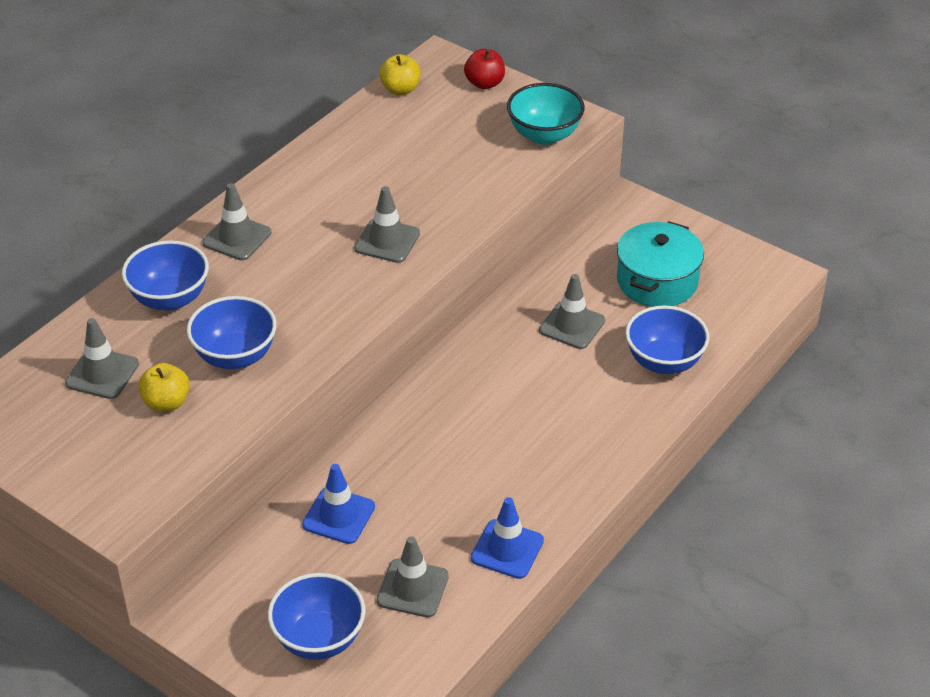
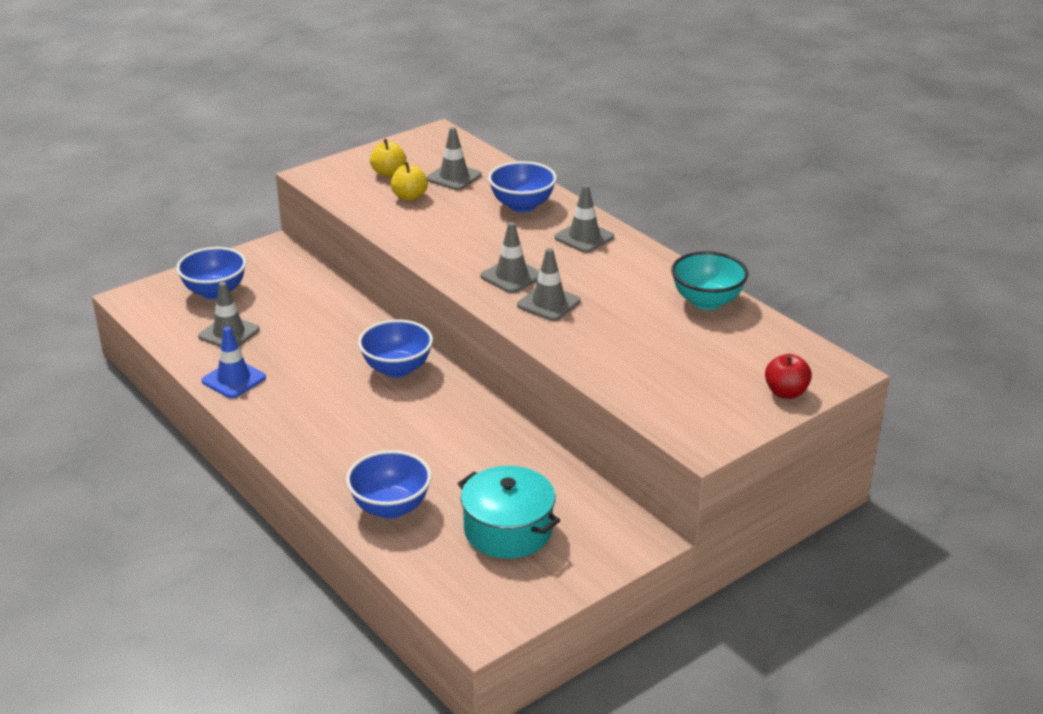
camera: 105 degrees right, 10 degrees down
(235, 356) = (442, 225): blue bowl -> blue bowl (397, 369)
(338, 516) = (318, 312): blue traffic cone -> none
(400, 89) = (785, 340): yellow apple -> yellow apple (388, 173)
(544, 135) = (681, 415): turquoise bowl -> turquoise bowl (707, 301)
(572, 325) = (468, 461): grey traffic cone -> grey traffic cone (511, 276)

